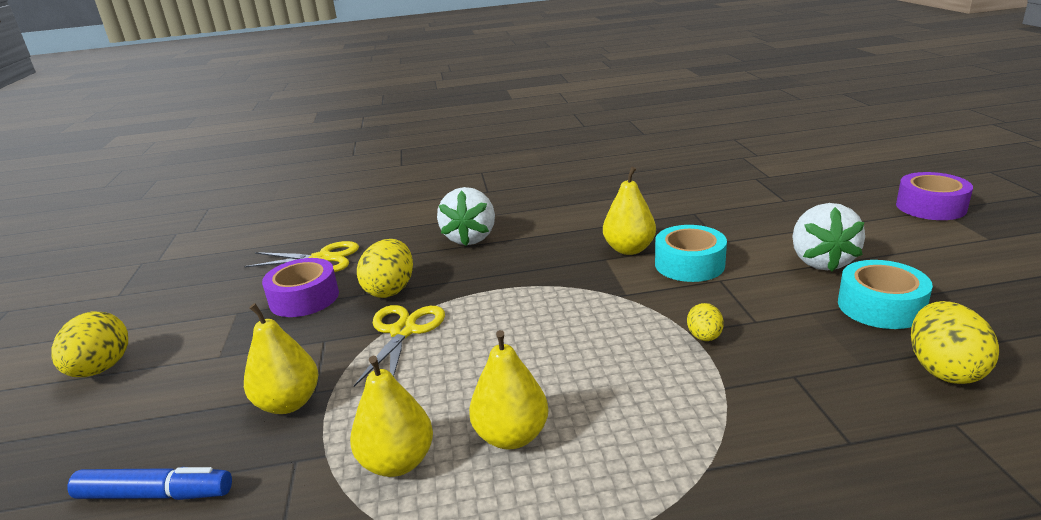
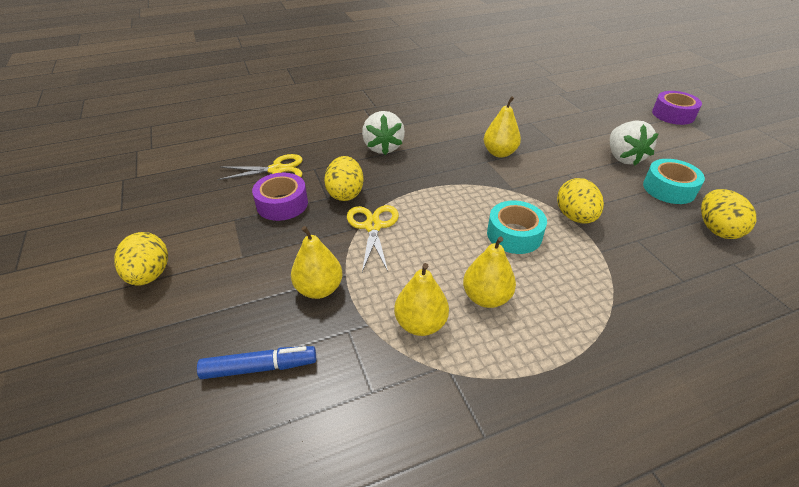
camera: 15 degrees left, 15 degrees up
(689, 264) = (544, 163): turquoise tape -> turquoise tape (514, 234)
(704, 337) = (575, 217): yellow egg -> yellow egg, size x1.78

